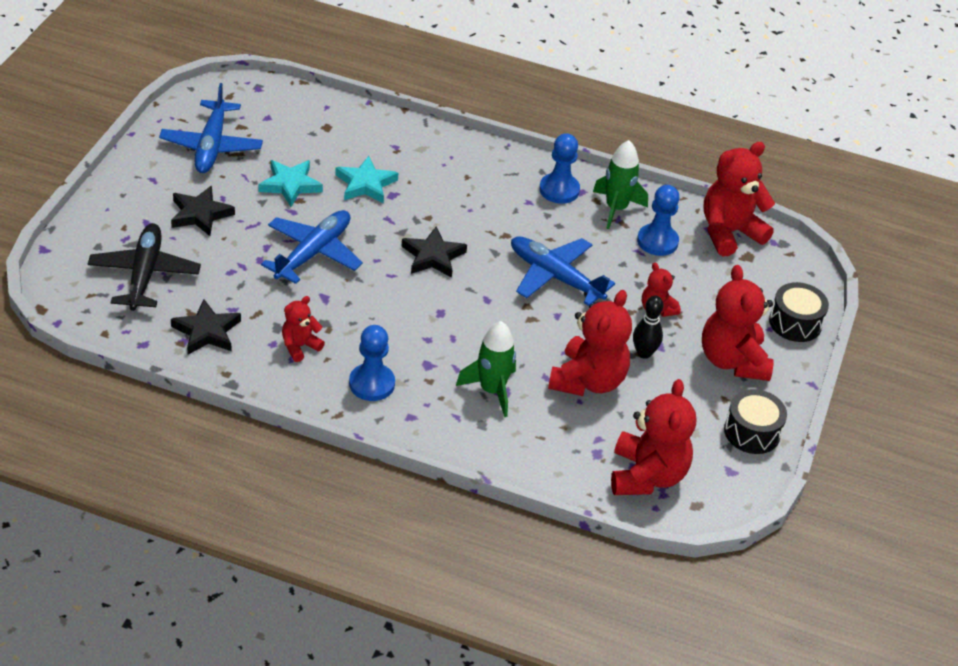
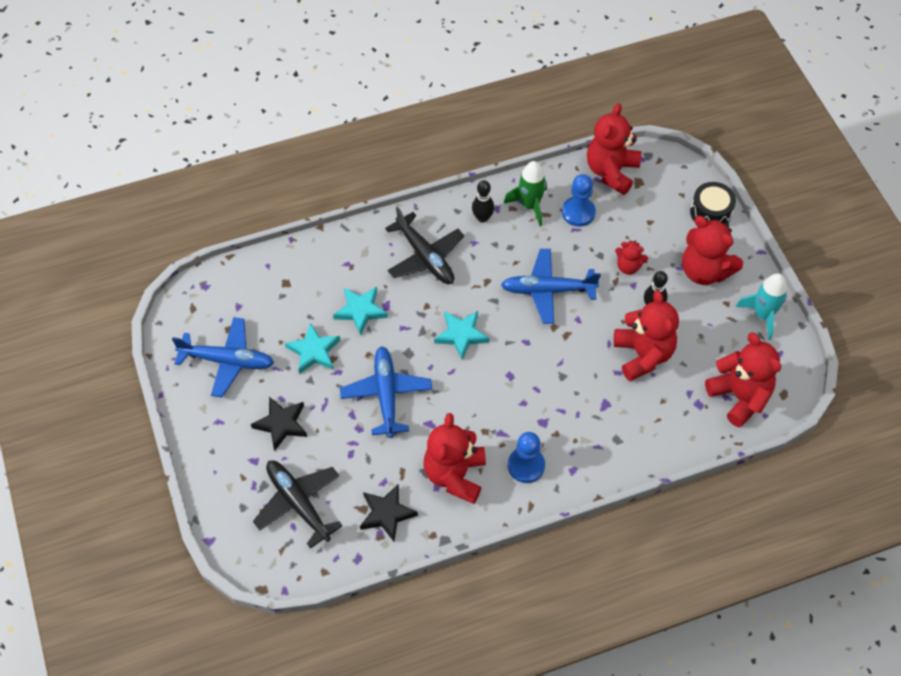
camera: 35 degrees left, 15 degrees up
(212, 146) = (227, 361): blue plane -> blue plane turned 45 degrees counterclockwise
(300, 346) = (455, 475): red teddy bear -> red teddy bear, size x1.91
(433, 256) = (461, 335): black star -> turquoise star
(471, 184) = (425, 256): none -> black plane
(492, 390) = (598, 409): green rocket -> none
(559, 190) = (482, 218): blue pawn -> black bowling pin
(752, 432) = (763, 315): black drum -> turquoise rocket

